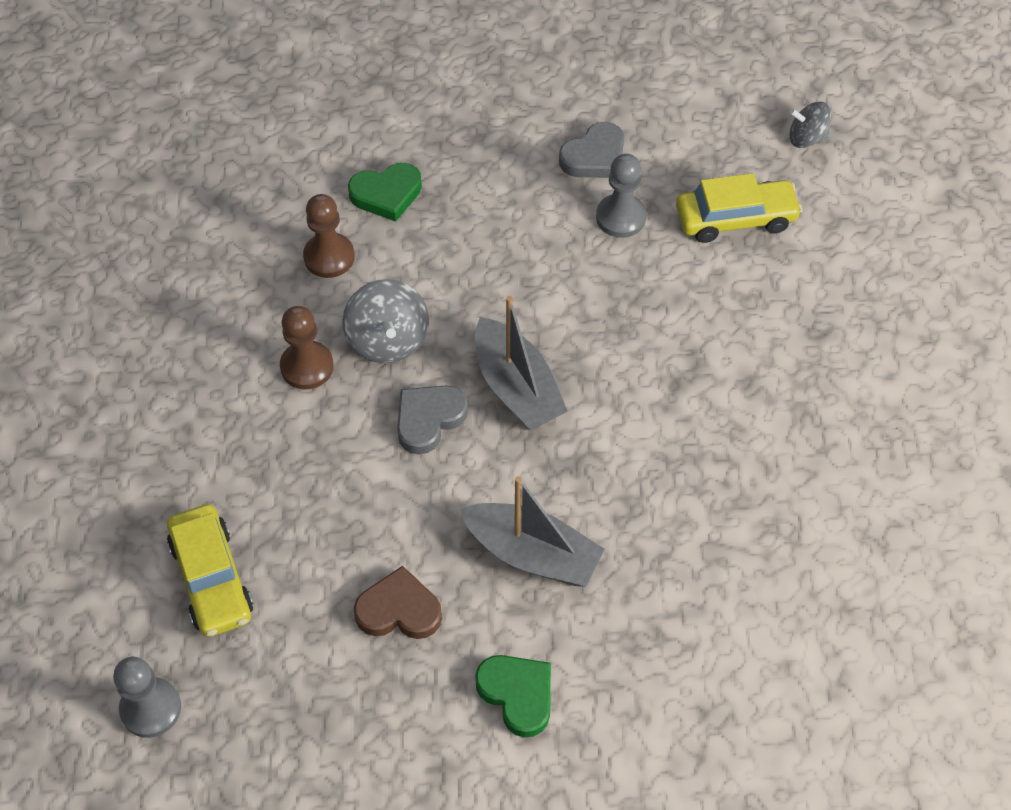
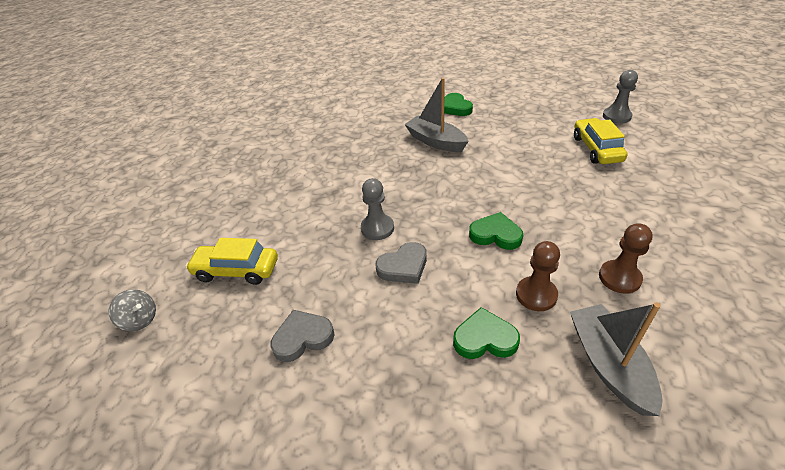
camera: 160 degrees left, 15 degrees down
(307, 366) = (551, 228): brown pawn -> brown pawn (619, 278)
(388, 340) = (495, 235): grey spinning top -> green heart
(399, 610) = (502, 132): brown heart -> none
(428, 419) = (476, 193): grey heart -> grey heart (403, 266)
(516, 387) = (421, 201): grey boat -> grey boat (608, 364)
(620, 217) = (310, 285): grey pawn -> grey pawn (377, 228)

